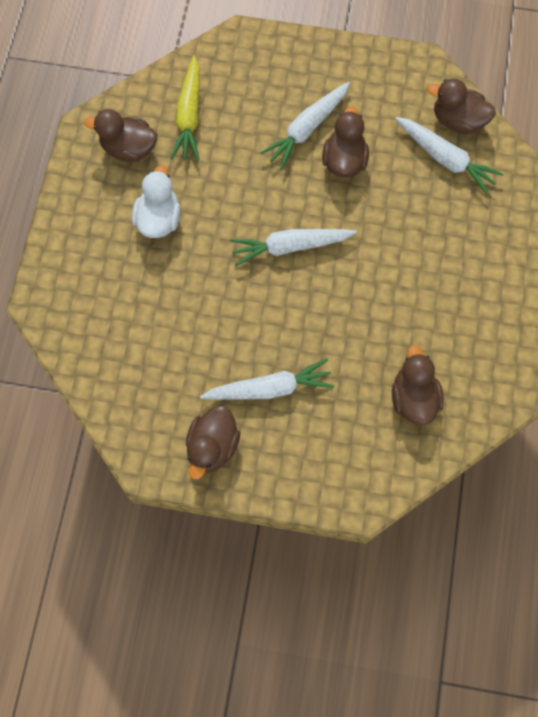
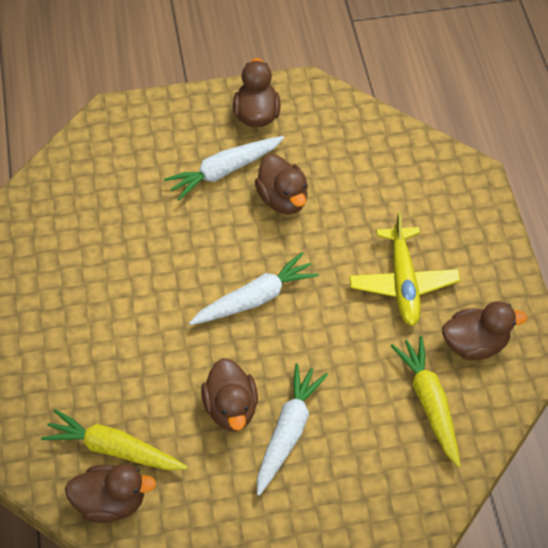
camera: 160 degrees right, 15 degrees down
(159, 219) = (403, 283): white duck -> yellow plane
(413, 398) = (86, 202): brown duck -> brown duck (283, 199)
(445, 159) = (114, 449): white carrot -> yellow carrot

